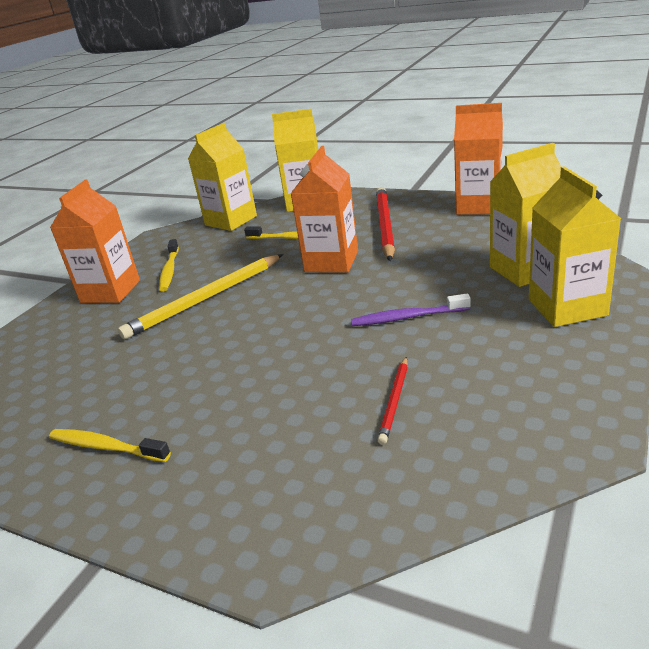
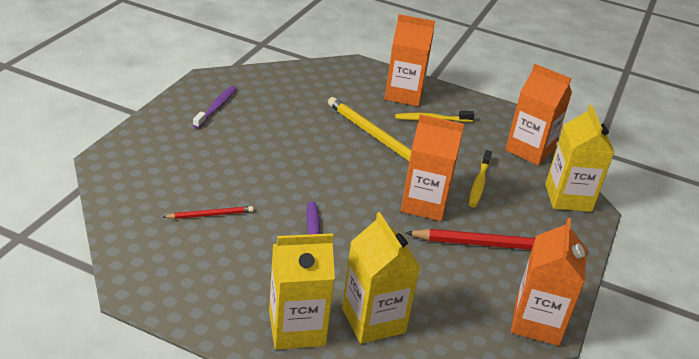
camera: 80 degrees right, 5 degrees up
(106, 447) = (216, 107): yellow toothbrush -> purple toothbrush
(231, 220) = (529, 150): yellow carton -> orange carton
(395, 401) = (210, 215): red pencil -> red pencil turned 150 degrees clockwise

